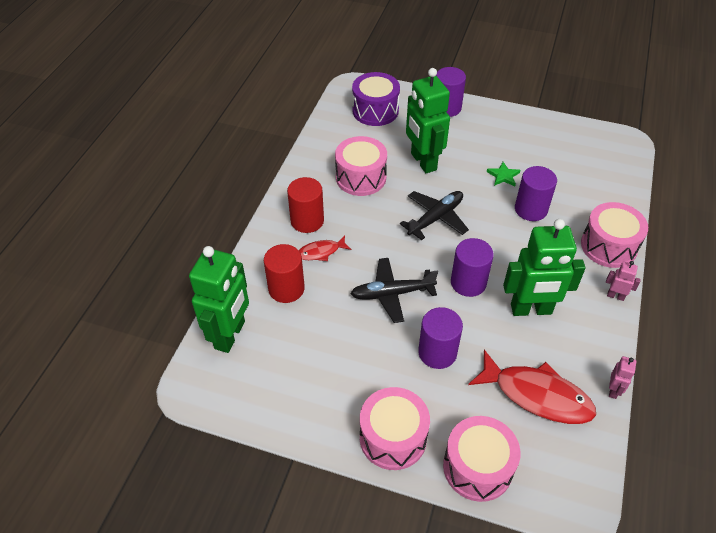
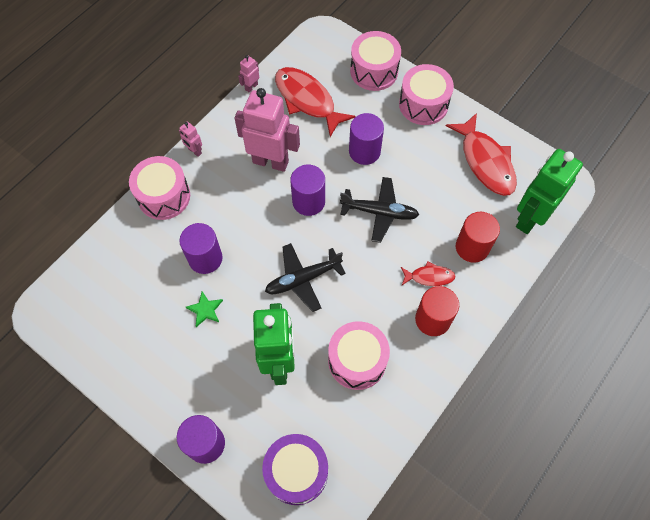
camera: 160 degrees left, 15 degrees up
(293, 384) = (485, 162): none -> red fish
(531, 310) = (270, 161): green robot -> pink robot

